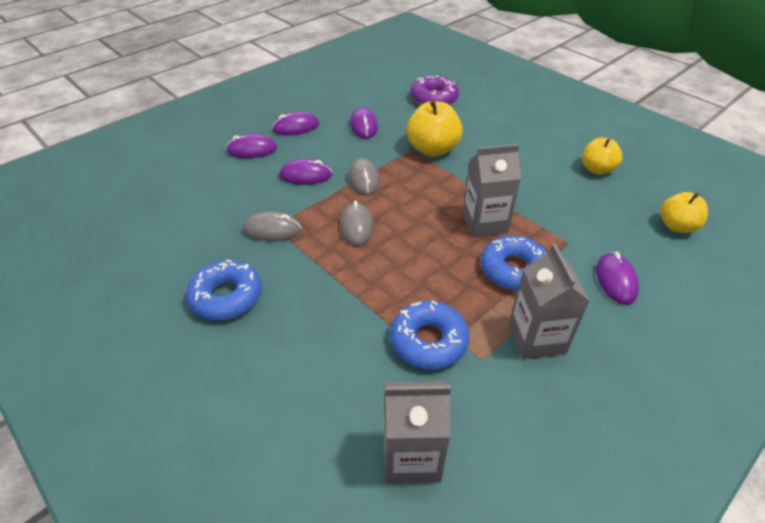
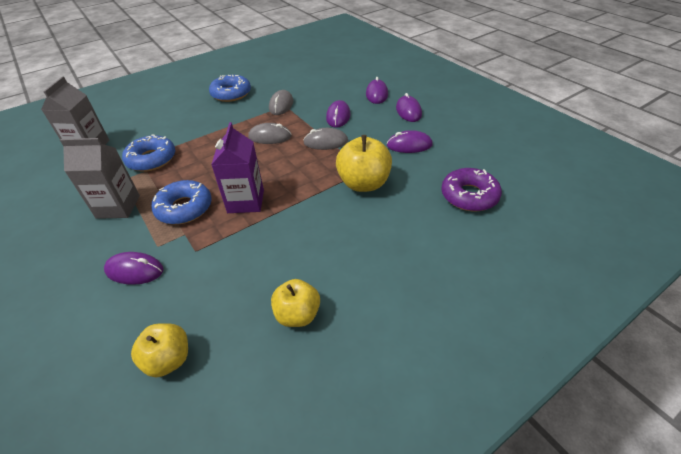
camera: 100 degrees right, 0 degrees up
(485, 222) = (246, 201): grey carton -> purple carton

